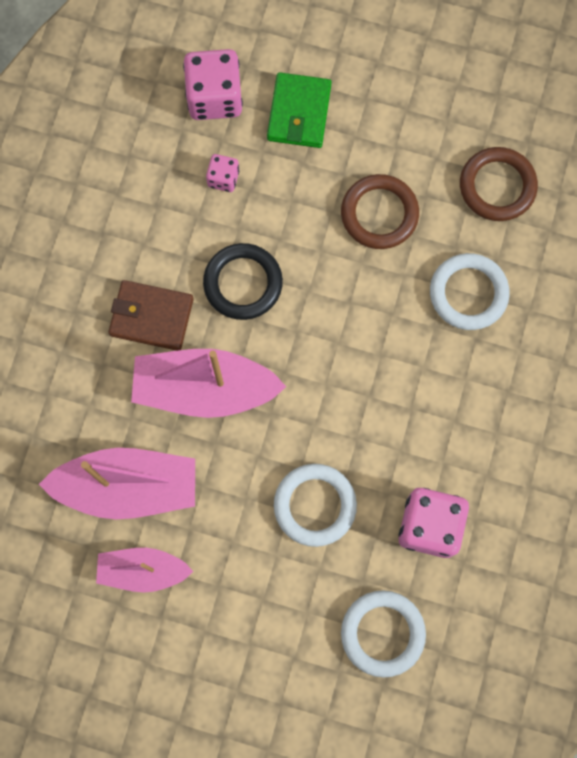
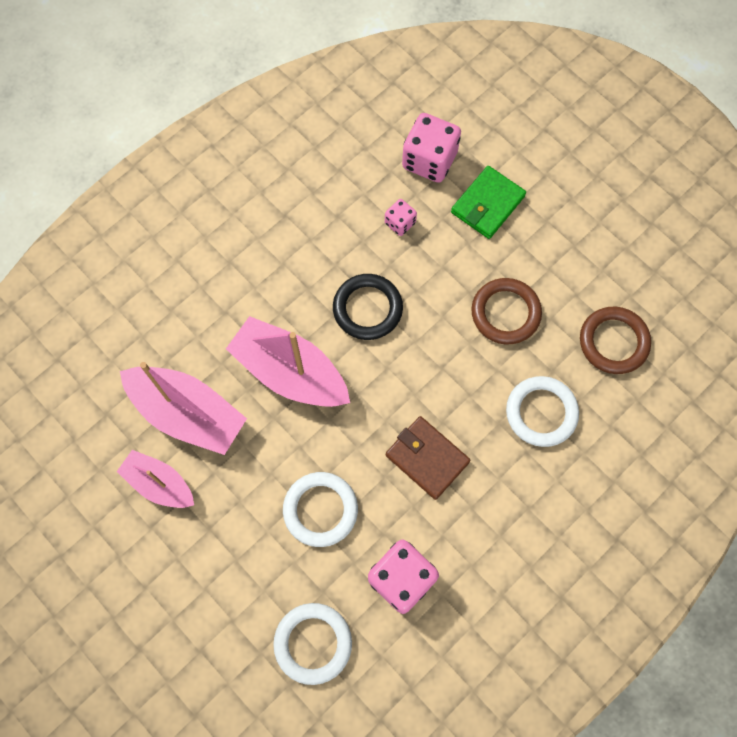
camera: 30 degrees right, 5 degrees down
(151, 317) = (283, 296): brown wallet -> brown wallet (427, 458)

